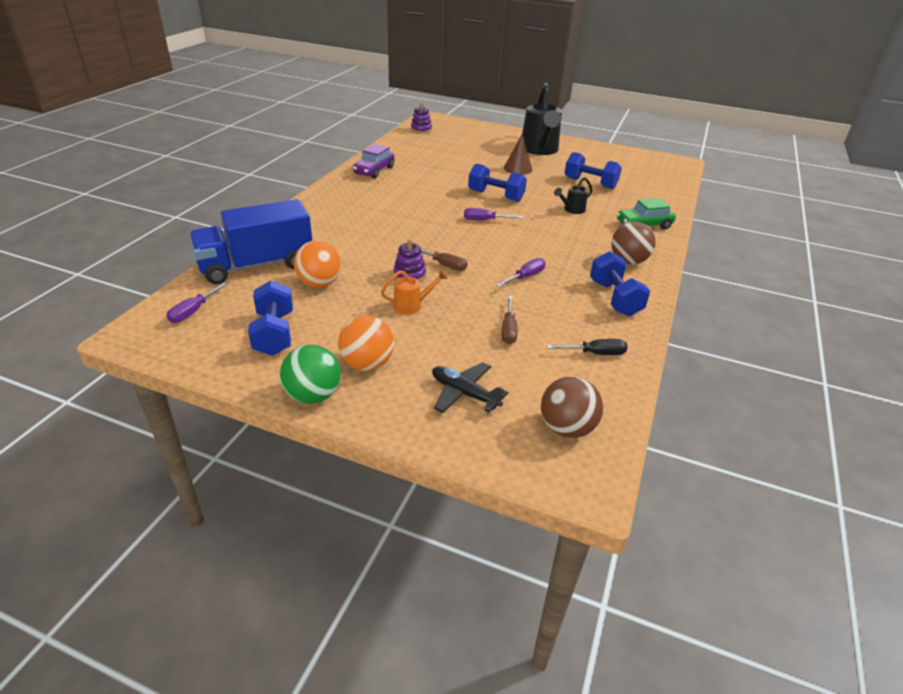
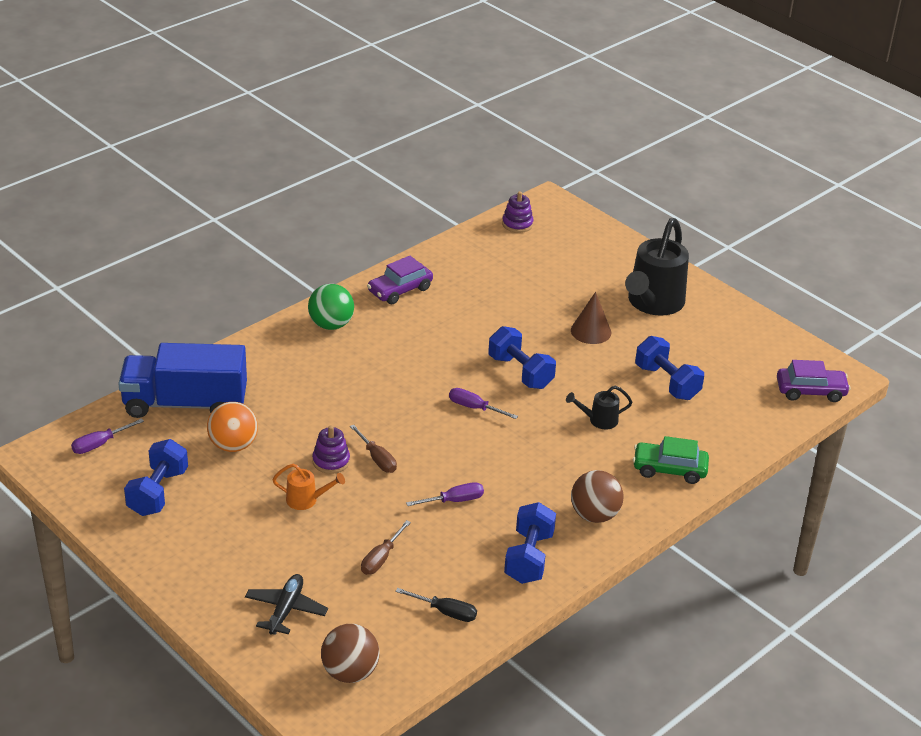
camera: 25 degrees right, 0 degrees up
(313, 395) = (155, 567): green ball -> green ball (331, 325)
(367, 364) = (220, 551): orange ball -> none
(464, 393) = (286, 610): black plane -> black plane turned 45 degrees clockwise
(672, 171) = (810, 391): none -> purple car

